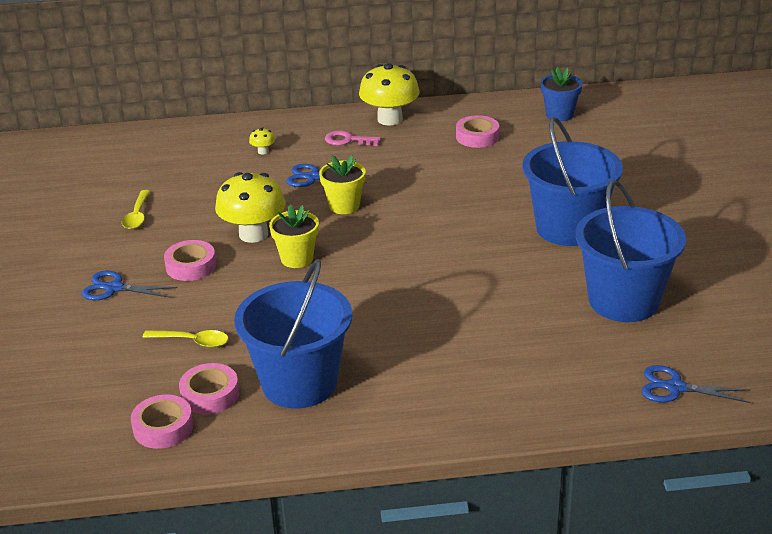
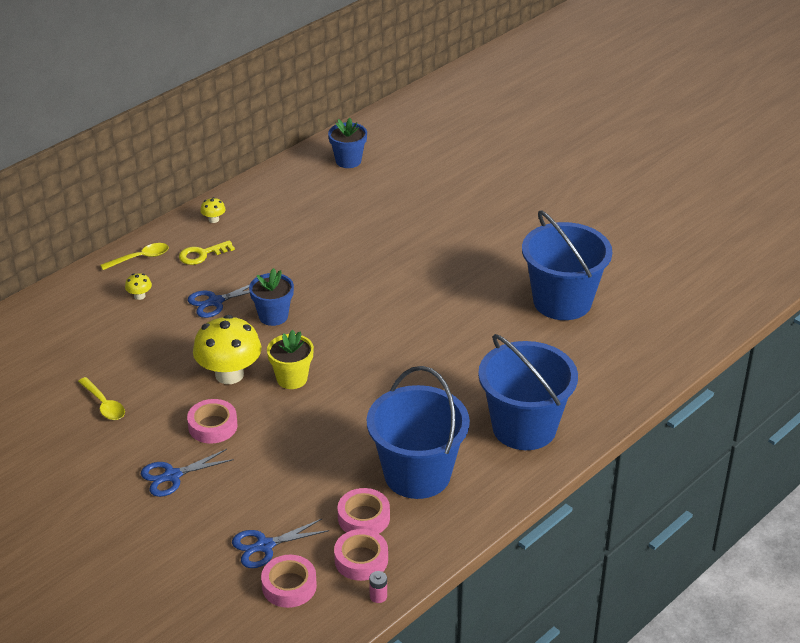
camera: 40 degrees left, 5 degrees up
(137, 465) = (378, 596): none -> pink battery
(192, 341) = (296, 485): yellow spoon -> yellow spoon (140, 258)
(344, 206) = (273, 316): yellow flower pot -> blue flower pot
(347, 140) = (202, 254): pink key -> yellow key
(390, 119) = (213, 219): yellow mushroom -> yellow mushroom, size x0.42
(477, 137) = (306, 207): pink tape -> pink tape (289, 586)
(568, 228) = (464, 260): blue bucket -> blue bucket (524, 427)
(675, 387) = (658, 350): blue scissors -> blue scissors (264, 546)

